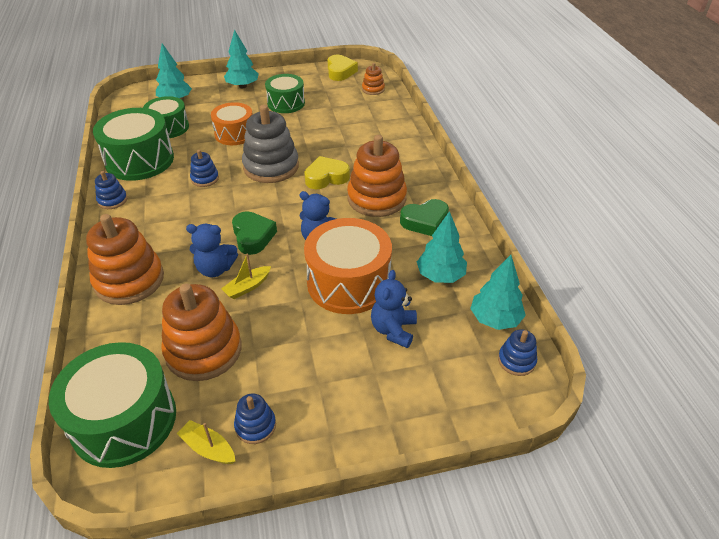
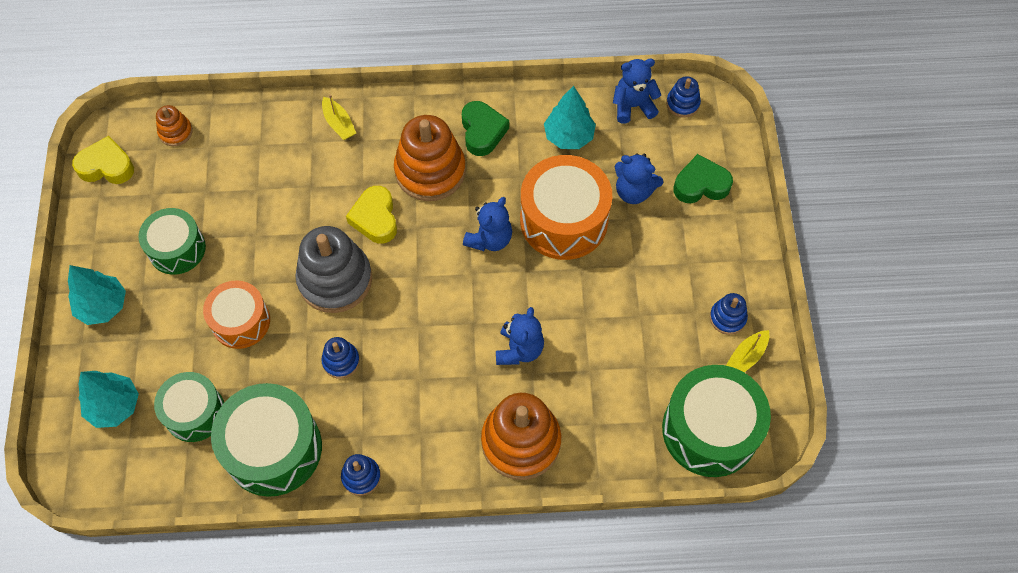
camera: 80 degrees left, 20 degrees up
(203, 350) = (635, 361): orange stacking toy -> none
(247, 287) = (553, 317): yellow boat -> yellow boat (339, 123)
(253, 236) = (471, 308): green heart -> green heart (701, 184)
(495, 319) = (633, 106): turquoise tree -> blue teddy bear

